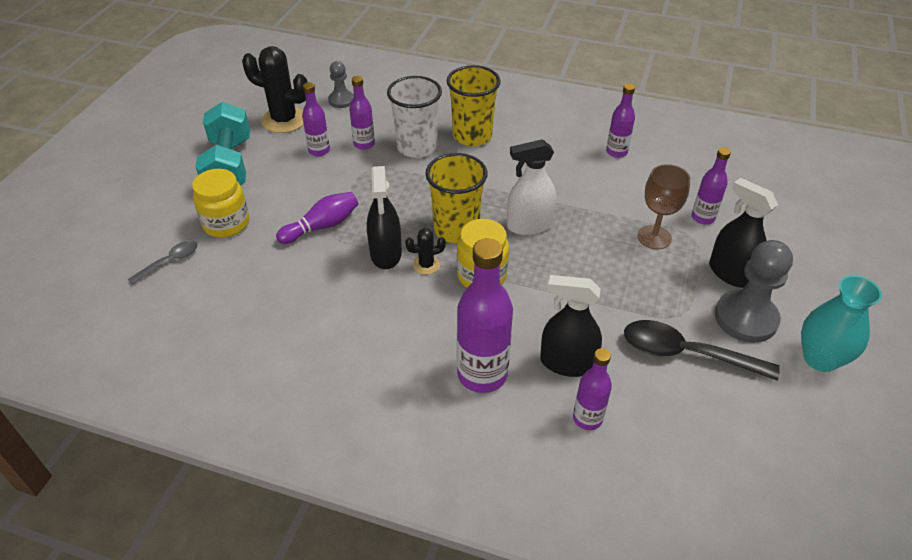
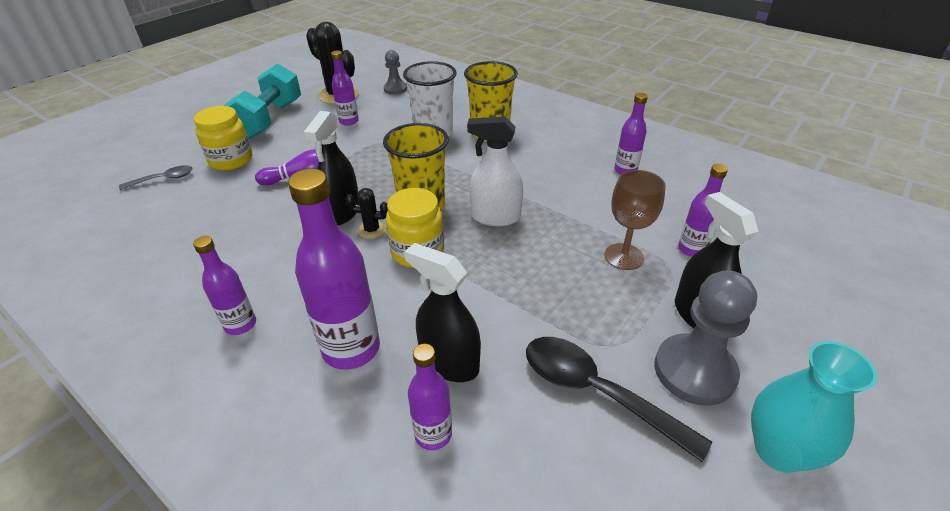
camera: 20 degrees right, 5 degrees down
(364, 144) = (390, 123): purple bottle -> purple bottle (240, 324)

